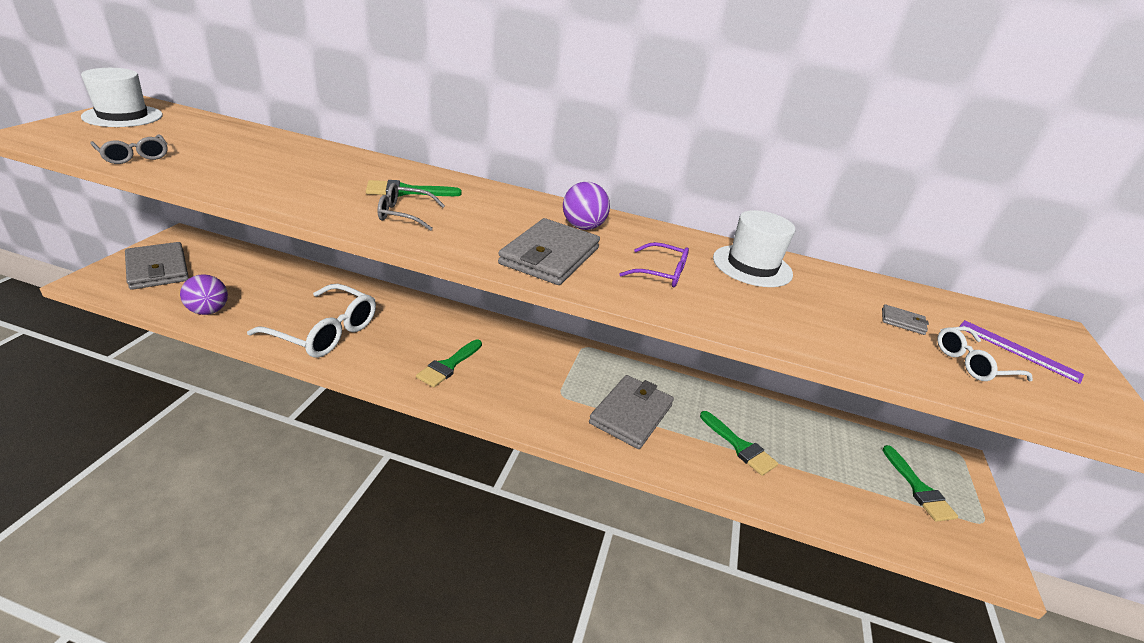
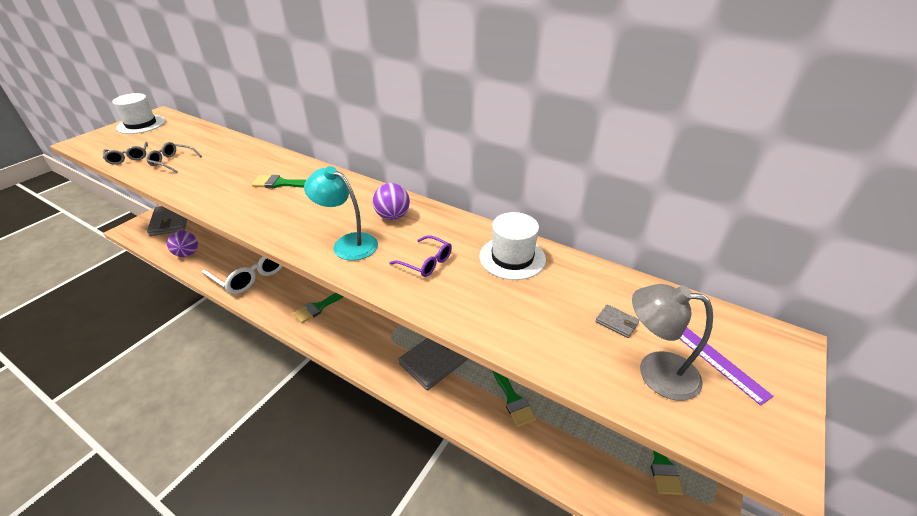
camera: 20 degrees right, 5 degrees up
(404, 214) = (267, 204): grey glasses -> grey glasses (172, 162)
(549, 256) = (348, 243): grey wallet -> turquoise lamp
(972, 363) = (655, 372): white glasses -> grey lamp

